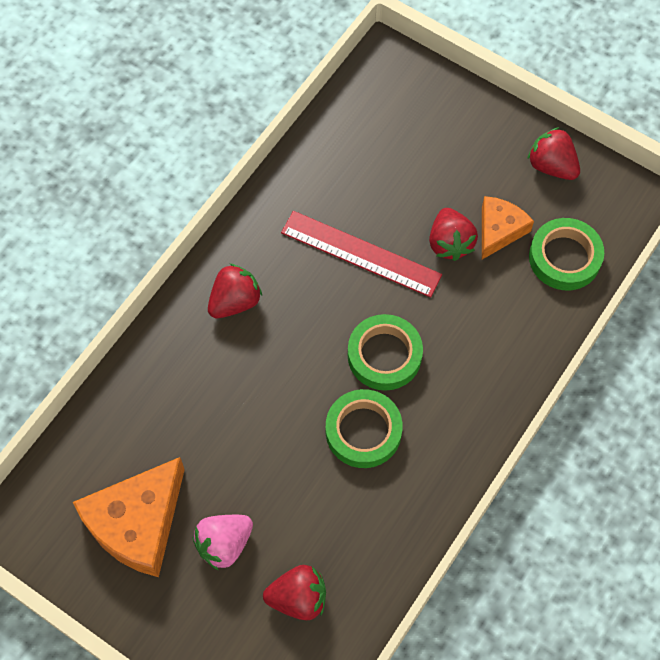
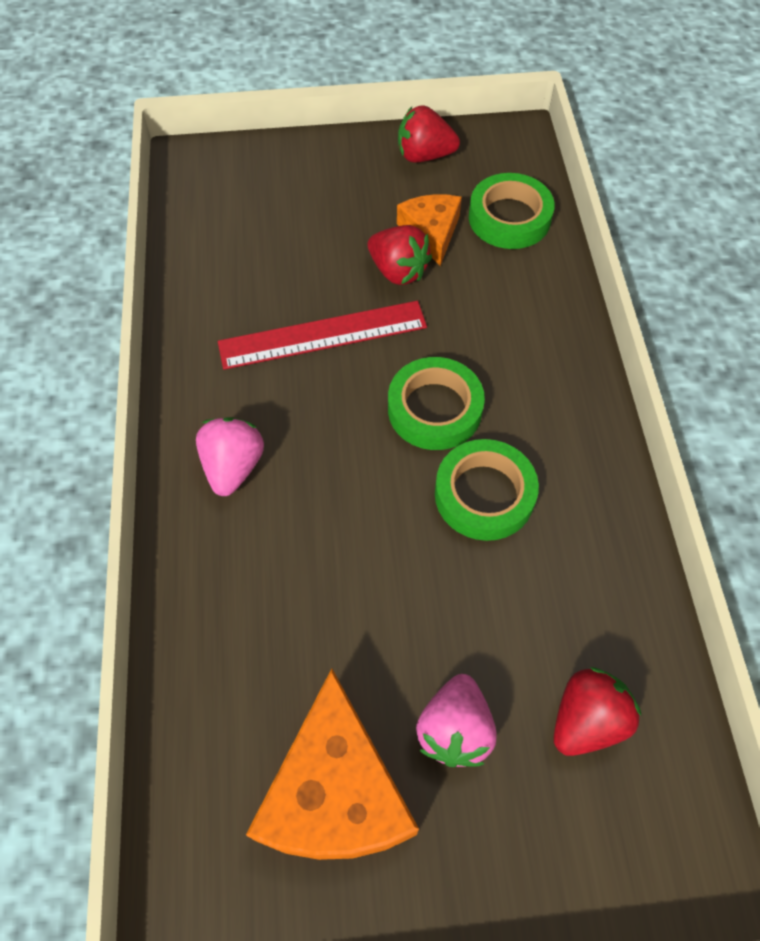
camera: 40 degrees left, 5 degrees down
(235, 301) = (233, 467): red strawberry -> pink strawberry

